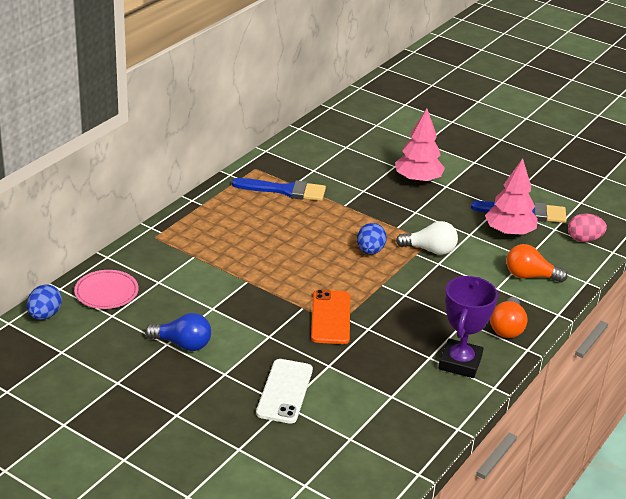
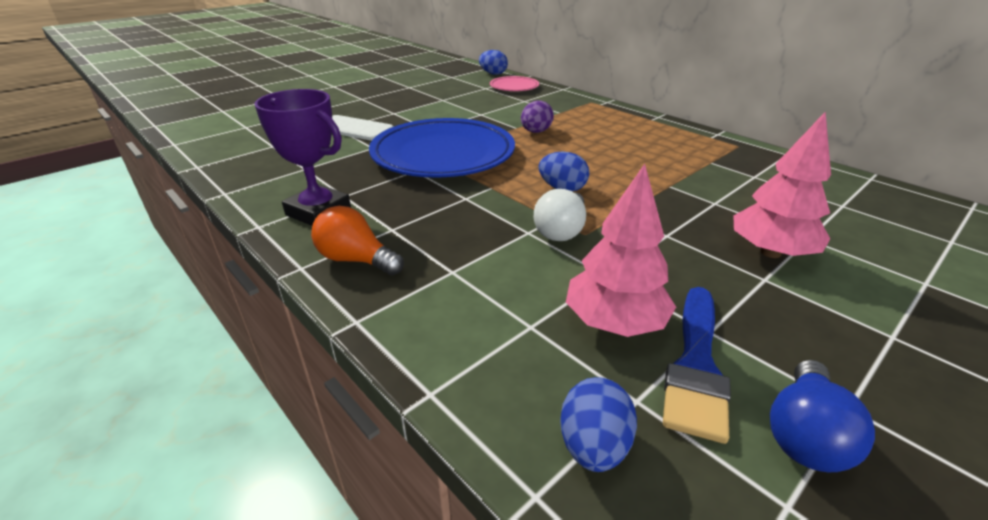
camera: 105 degrees right, 0 degrees up
(183, 344) = (438, 103): blue light bulb -> blue light bulb (804, 434)
(256, 269) = (536, 132): none -> purple egg
(285, 190) = (693, 156): blue brush -> none
(331, 317) = (443, 155): orange phone -> blue plate
(530, 276) = (472, 315): orange light bulb -> none
(584, 239) = (593, 445): pink egg -> blue egg

